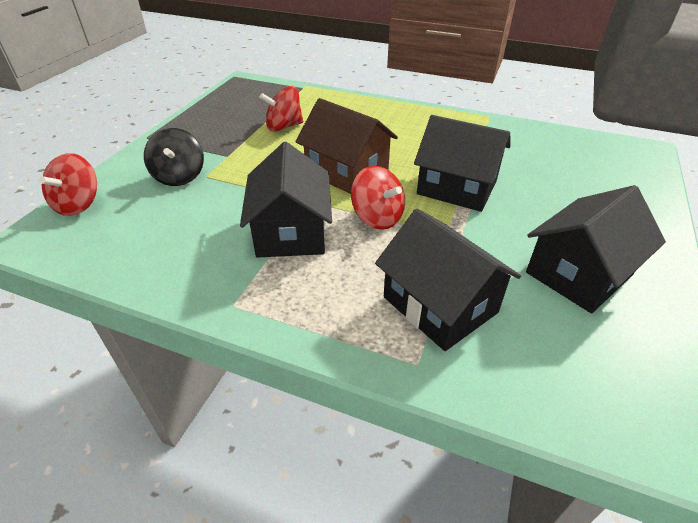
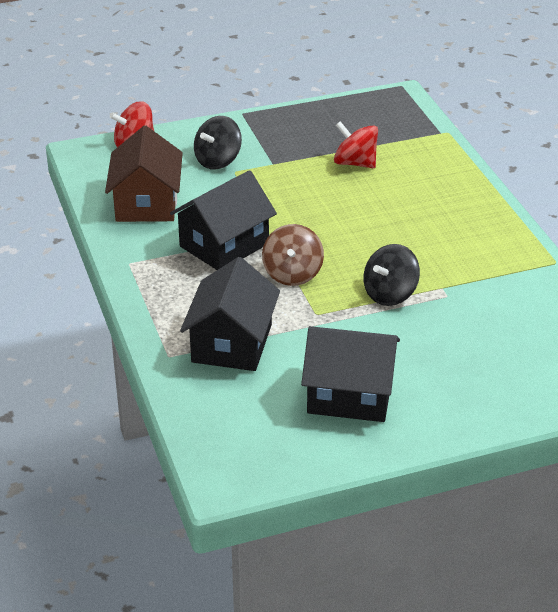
camera: 50 degrees right, 5 degrees down
(347, 171) = (333, 230): brown house -> brown house (147, 203)
(377, 217) = (292, 274): red spinning top -> brown spinning top
(457, 187) = (390, 294): black house -> black spinning top

